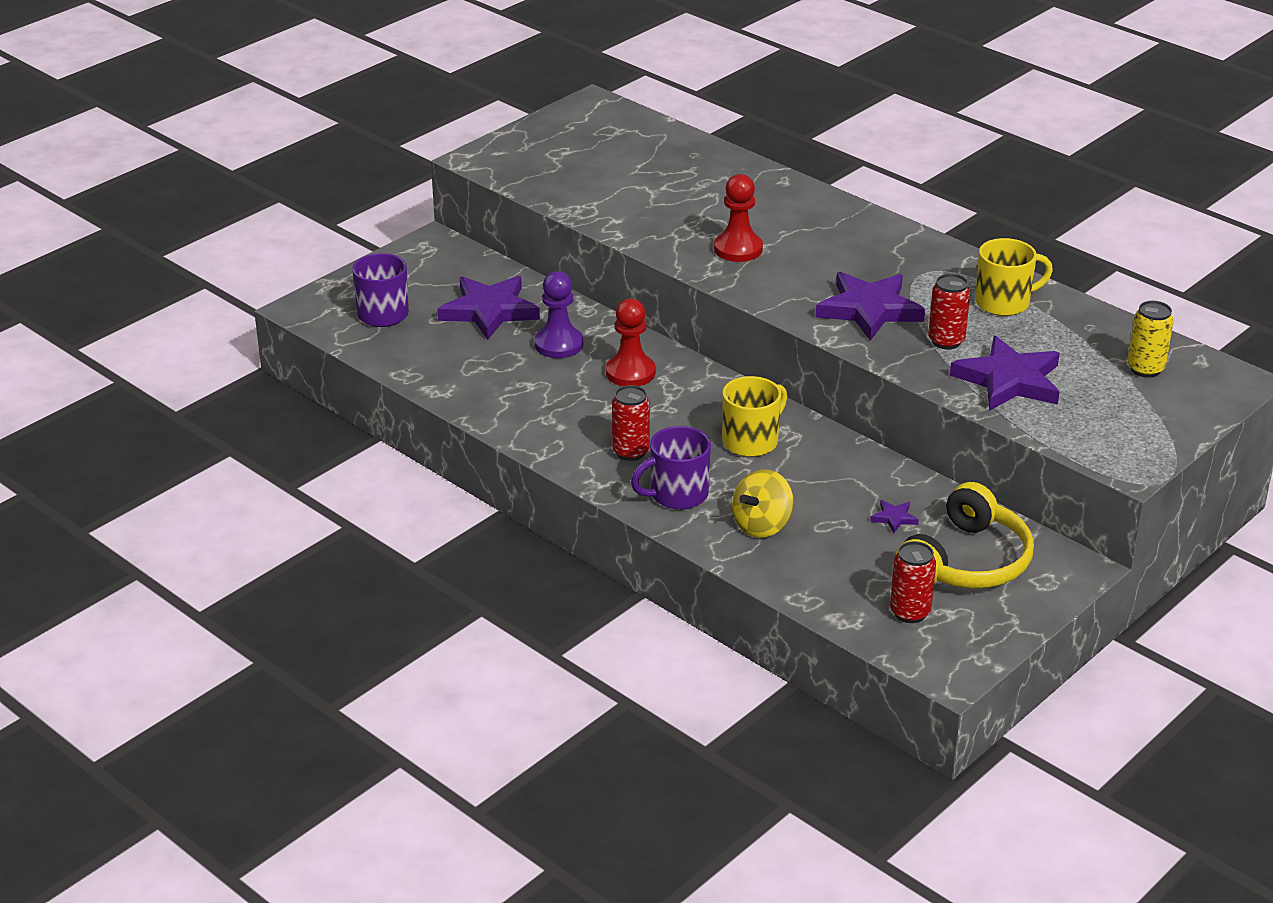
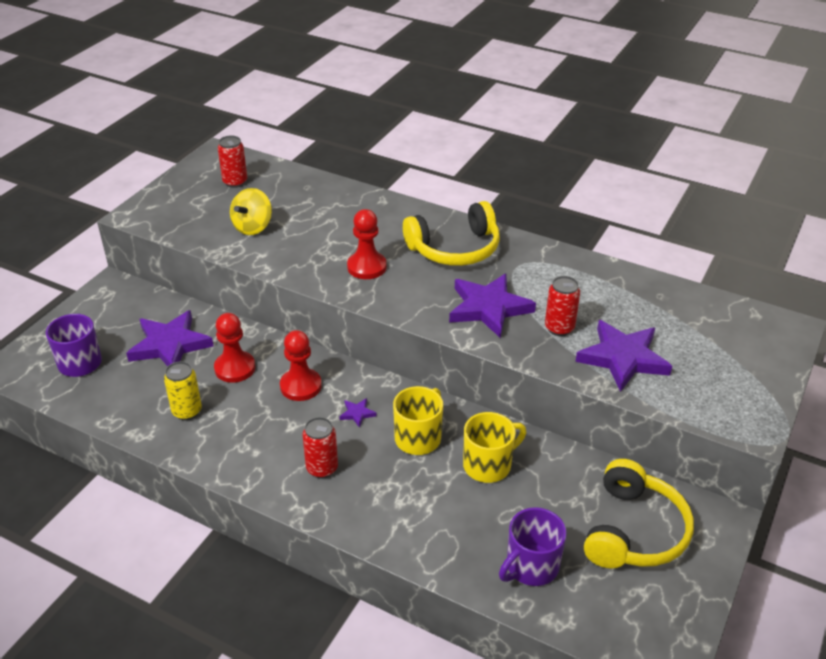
camera: 15 degrees left, 5 degrees up
(559, 344) = (235, 368): purple pawn -> red pawn
(677, 495) = (373, 507): purple mug -> purple mug (531, 566)
(762, 525) = (454, 527): yellow spinning top -> yellow spinning top (253, 227)
(854, 244) = (455, 249): none -> yellow headphones
(894, 518) = (559, 496): purple star -> purple star (357, 413)
(910, 612) = (610, 599): red can -> red can (235, 182)
(1004, 303) = (588, 284): yellow mug -> yellow mug (488, 465)
(1145, 369) = (719, 329): yellow can -> yellow can (187, 411)

